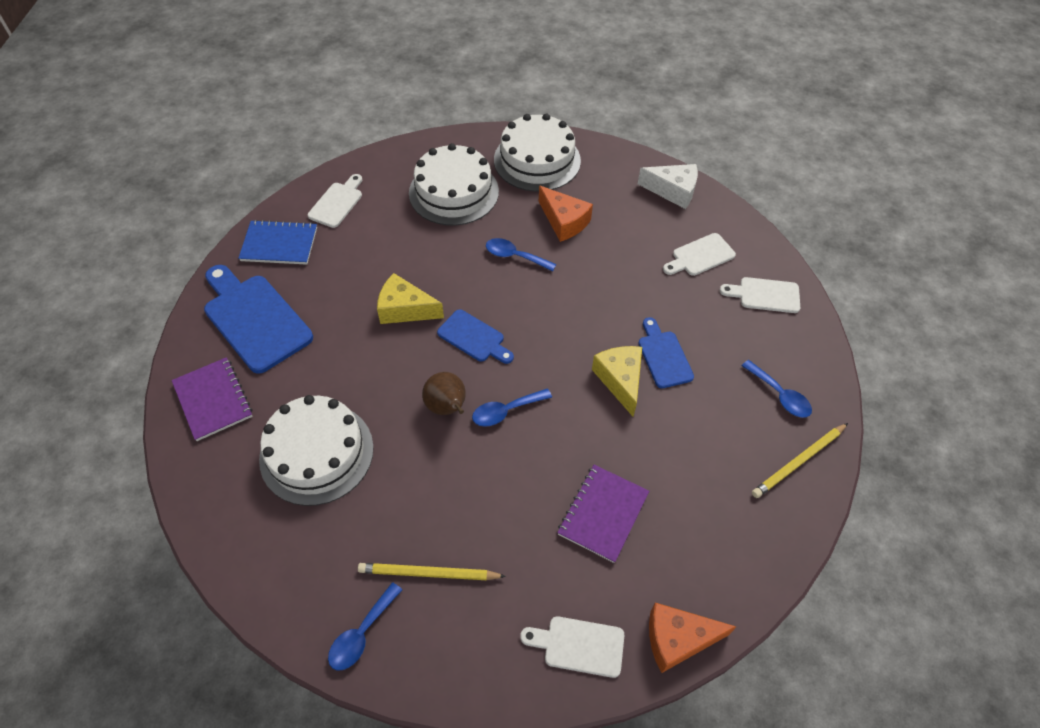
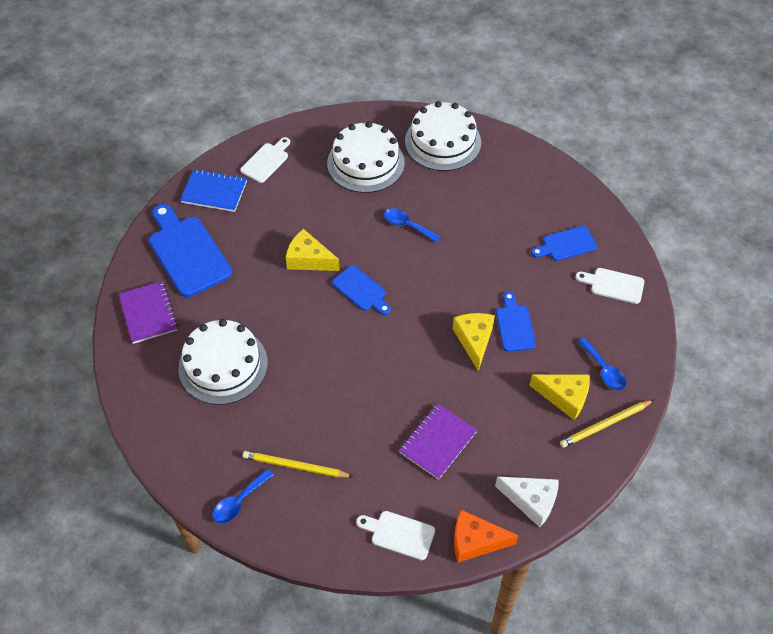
camera: 10 degrees right, 0 degrees up
(447, 407) = (330, 343): brown pear -> none
(505, 411) = (376, 353): blue spoon -> none
(564, 221) = (455, 200): orange cheese -> none
(673, 191) = (556, 183): white cheese -> white cheese (531, 501)
(700, 256) = (566, 244): white cutting board -> blue cutting board
(742, 434) = (564, 397): none -> yellow cheese

